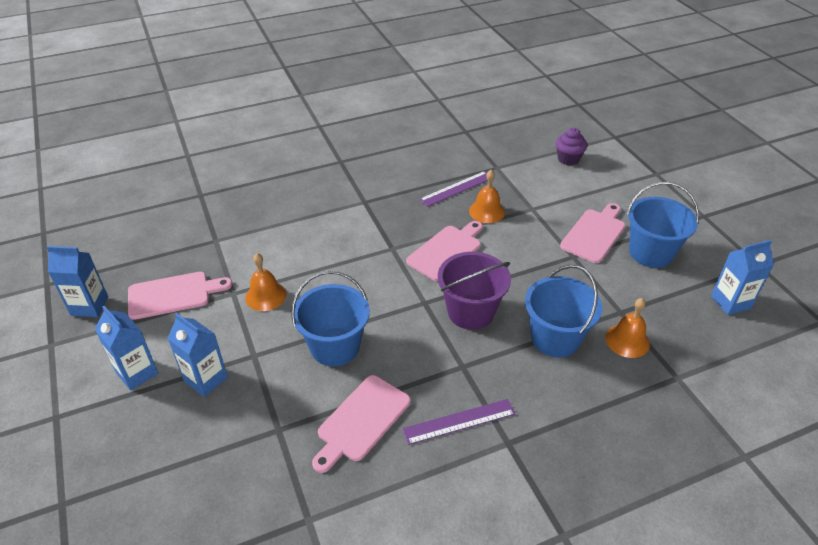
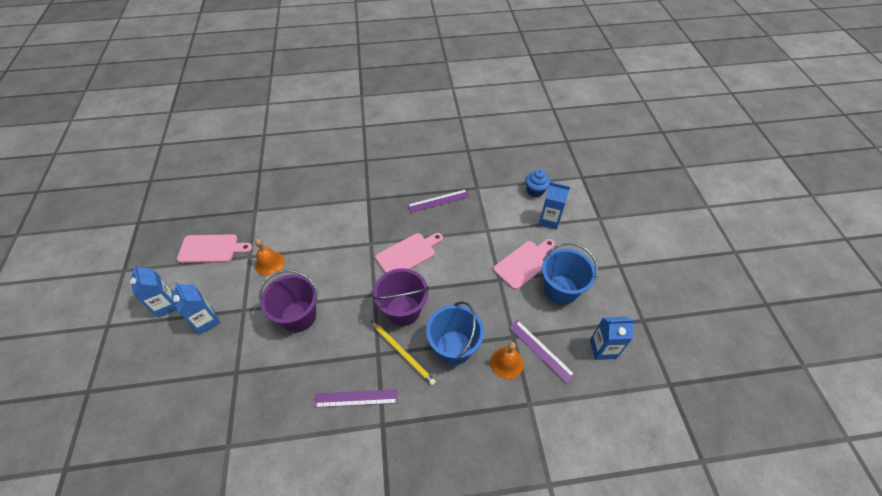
camera: 15 degrees right, 10 degrees up
(89, 306) = (157, 246): blue carton -> blue carton (549, 220)
(335, 347) = (298, 316): blue bucket -> purple bucket
(361, 421) = (292, 380): pink cutting board -> none
(486, 211) = (452, 226): orange bell -> none
(494, 359) = (403, 353): none -> yellow pencil
(568, 159) = (535, 191): purple cupcake -> blue cupcake
(660, 319) = (540, 350): none -> purple ruler

